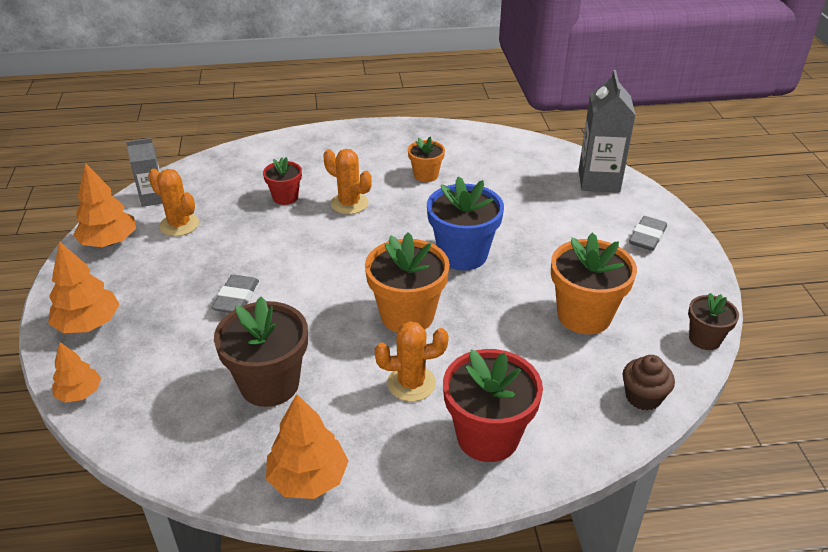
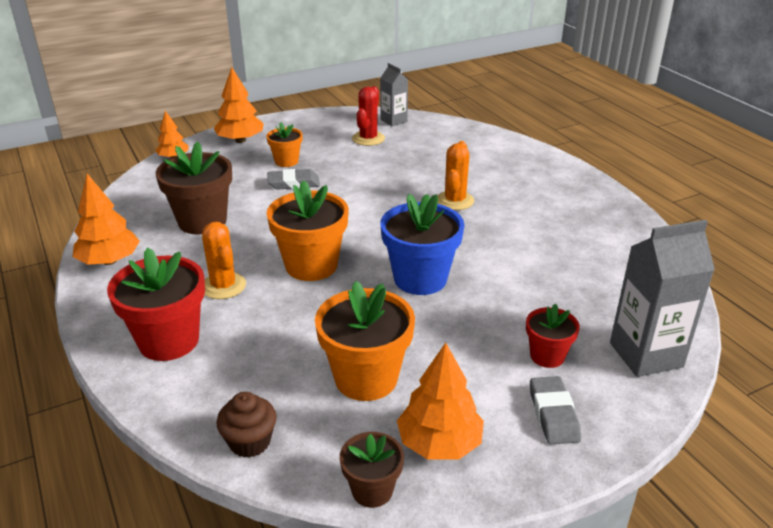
camera: 70 degrees right, 5 degrees down
(109, 242) = (331, 121): orange tree -> orange tree (439, 443)
(179, 225) = (368, 138): orange cactus -> red cactus
(285, 197) = (439, 170): red flower pot -> red flower pot (547, 356)
(426, 175) = (539, 230): orange flower pot -> orange flower pot (286, 161)
(647, 237) = (553, 414): grey eraser -> grey eraser turned 75 degrees clockwise

